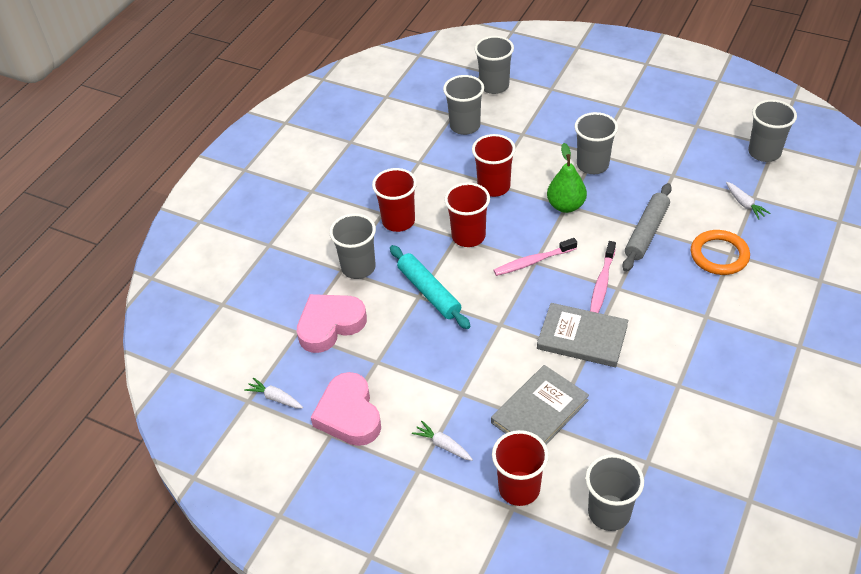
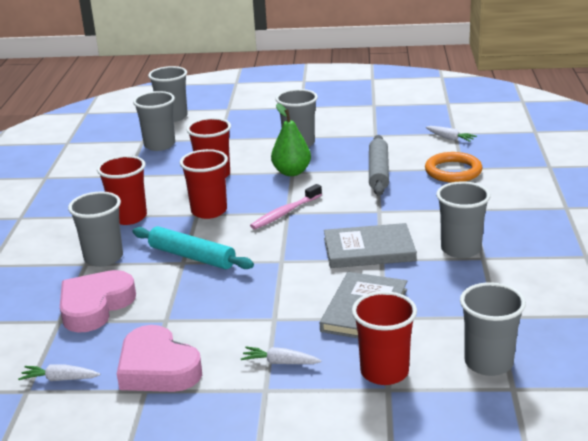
camera: 25 degrees left, 20 degrees down
(602, 283) = (361, 211): pink toothbrush -> none
(764, 152) = (442, 108): grey cup -> grey cup (461, 249)

